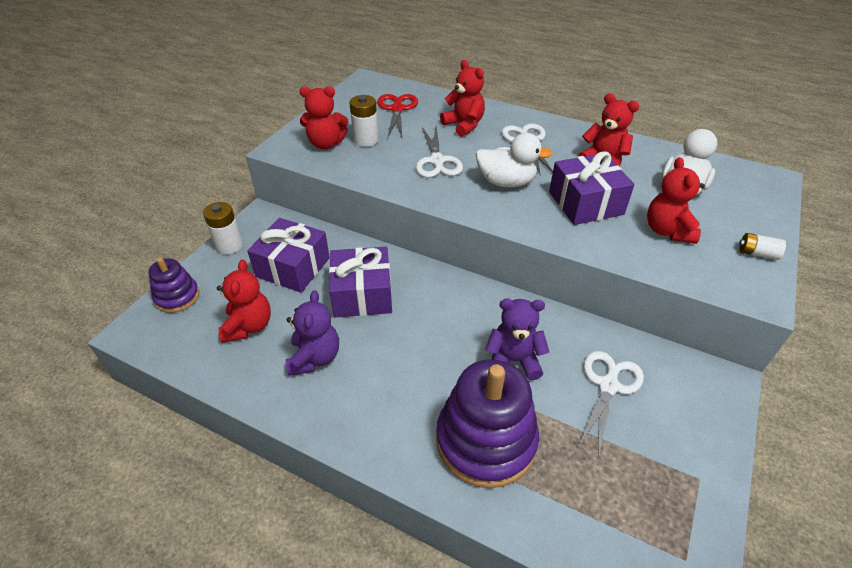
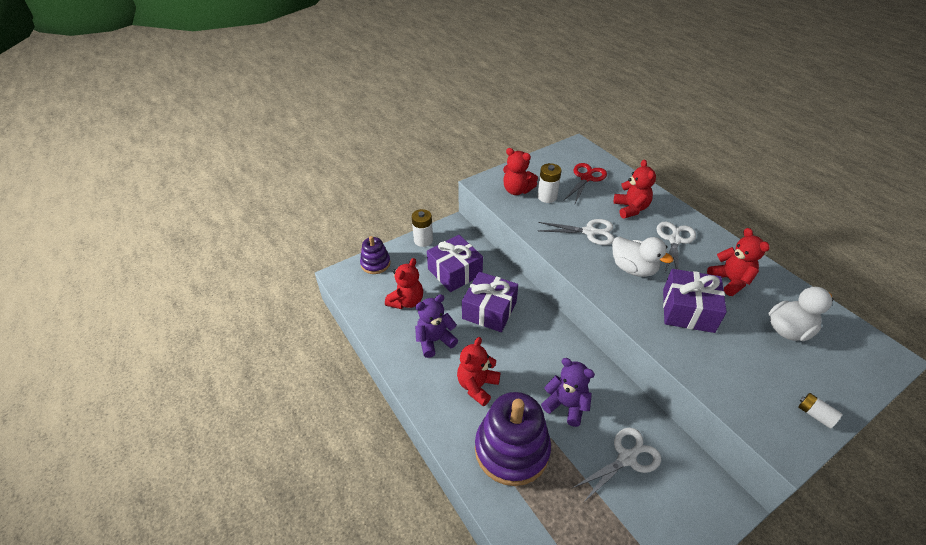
camera: 30 degrees right, 0 degrees up
(315, 358) = (435, 341): purple teddy bear -> purple teddy bear turned 150 degrees counterclockwise
(437, 161) = (590, 232): white scissors -> white scissors turned 105 degrees counterclockwise
(667, 231) = (744, 361): red teddy bear -> red teddy bear (477, 386)

